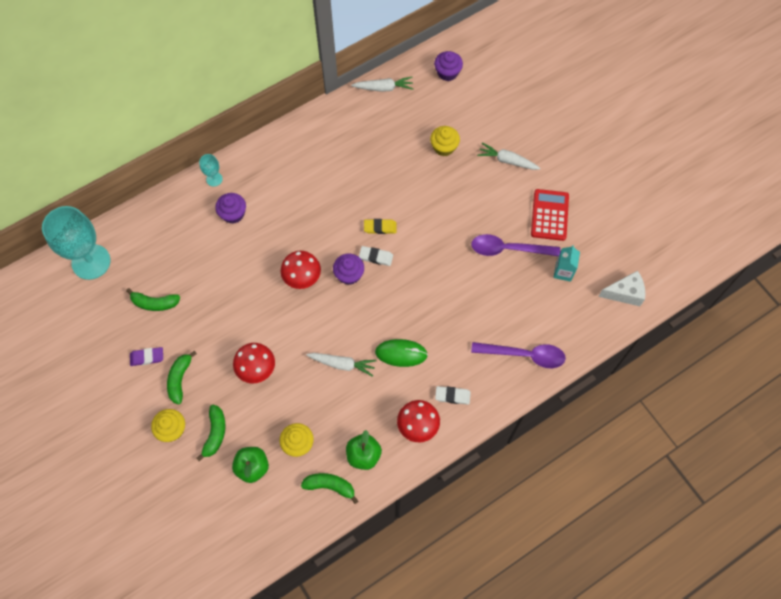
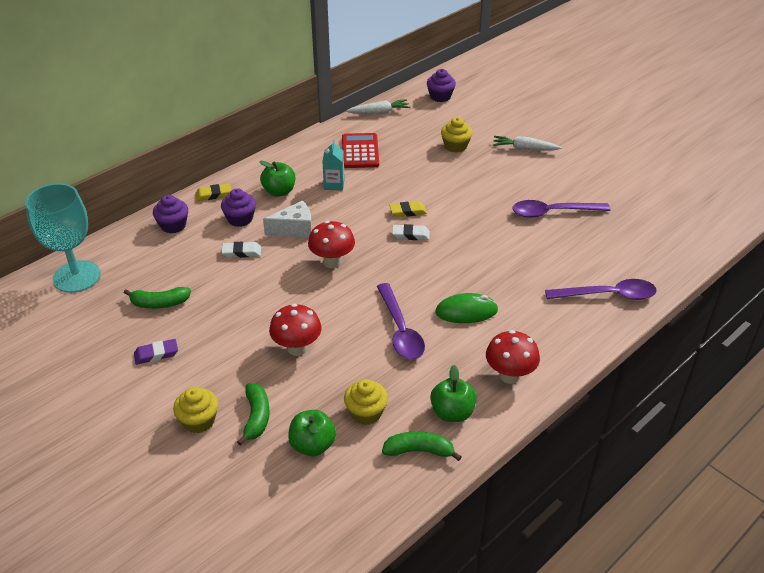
camera: 10 degrees left, 25 degrees down
(180, 379) = (201, 369): green banana -> none
(214, 179) = (213, 194): turquoise goblet -> yellow eraser
(272, 184) = (279, 191): none -> green apple
(342, 364) = (400, 330): white carrot -> purple spoon
(349, 274) = (385, 252): purple cupcake -> purple cupcake (173, 225)
(452, 396) = (540, 341): white eraser -> white eraser (241, 252)
(549, 215) = (585, 182): red calculator -> red calculator (360, 151)
(563, 272) = (619, 223): turquoise carton -> turquoise carton (334, 184)
(624, 293) = (692, 232): white cheese -> white cheese (294, 229)

